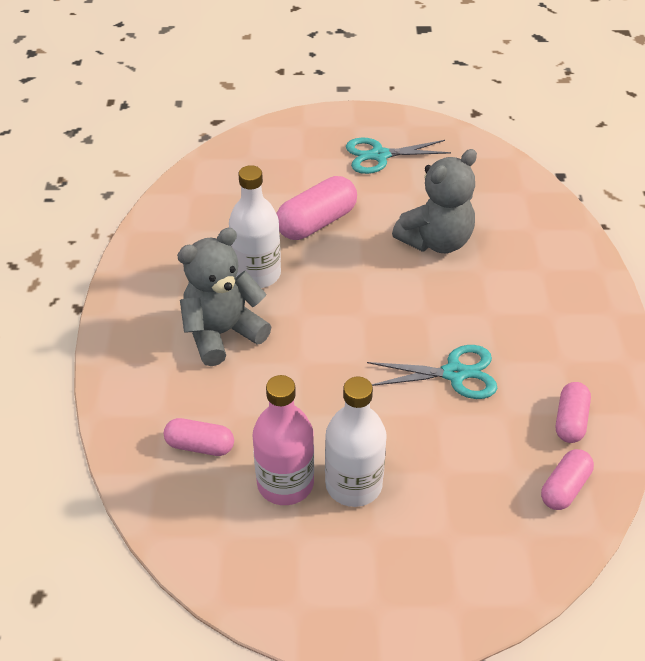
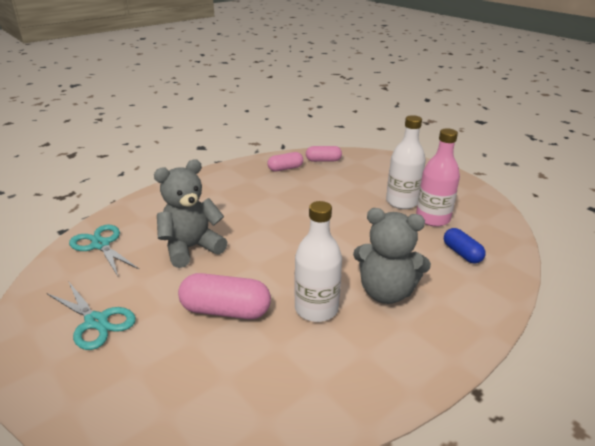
camera: 130 degrees left, 15 degrees down
(200, 445) = (462, 253): pink capsule -> blue capsule
(436, 241) = (191, 248): grey teddy bear -> grey teddy bear turned 45 degrees counterclockwise
(454, 373) = (298, 202): turquoise scissors -> turquoise scissors (101, 245)

